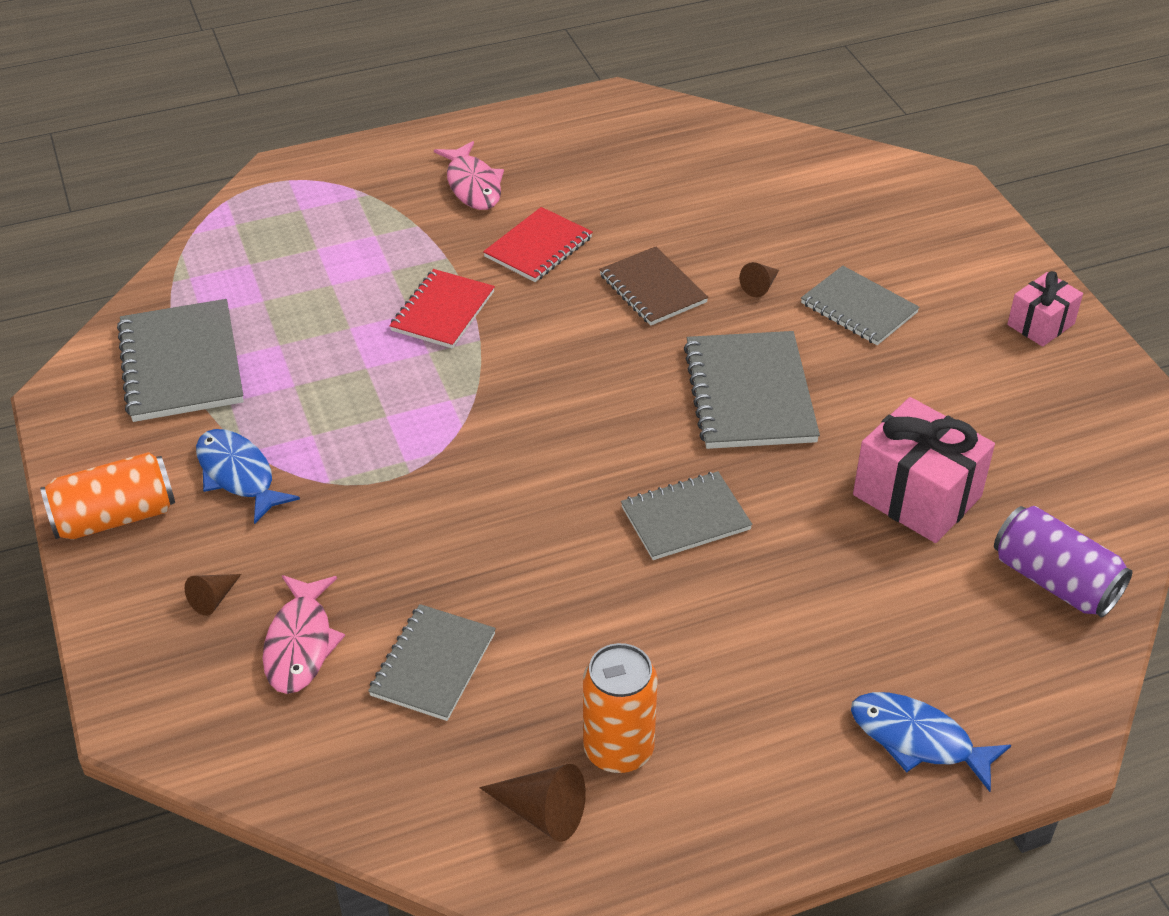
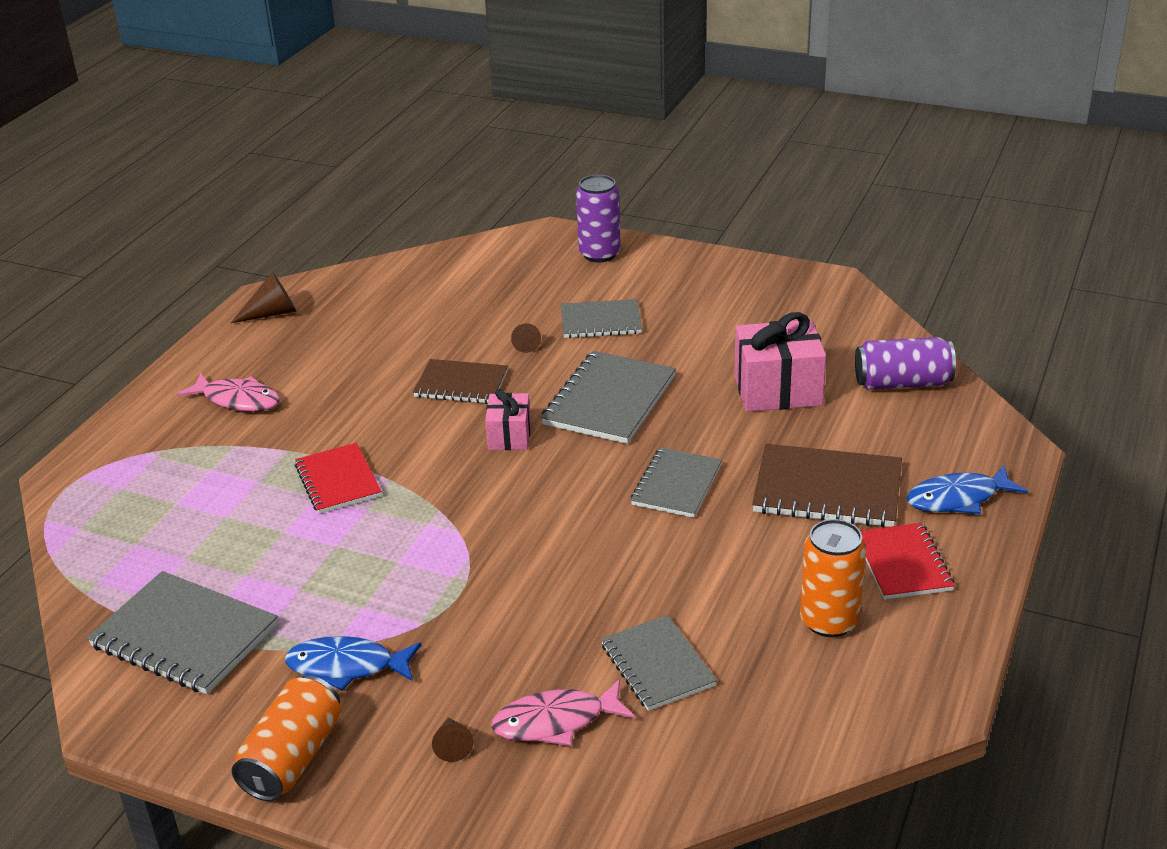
camera: 45 degrees left, 10 degrees down
(300, 644) = (556, 721): pink fish -> pink fish turned 120 degrees clockwise
(538, 247) = (346, 407): red notebook -> red notebook (903, 564)
(542, 812) = (842, 684): brown cone -> brown cone (272, 313)
(749, 393) = (609, 401): grey notebook -> grey notebook turned 75 degrees clockwise
(808, 629) = (827, 490): none -> brown notebook
(961, 236) = (599, 254): none -> purple can
(1040, 324) = (708, 272): pink gift -> pink gift (509, 436)

